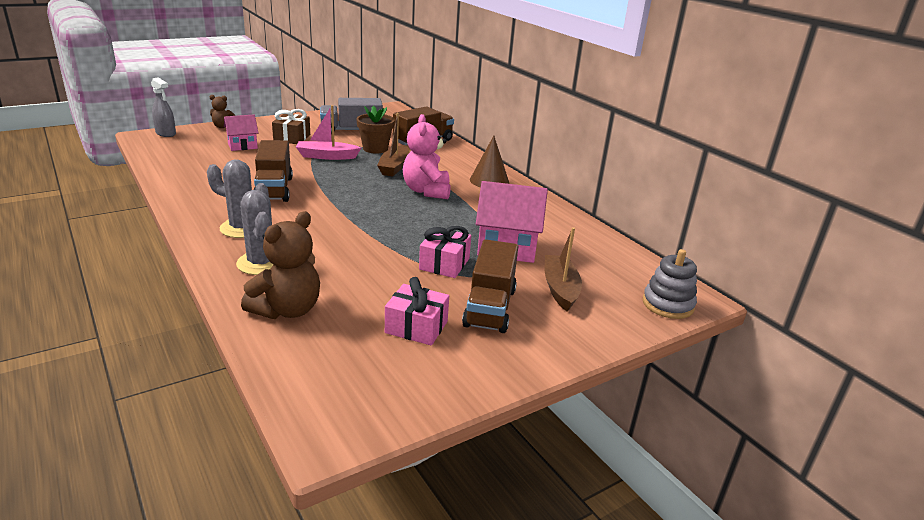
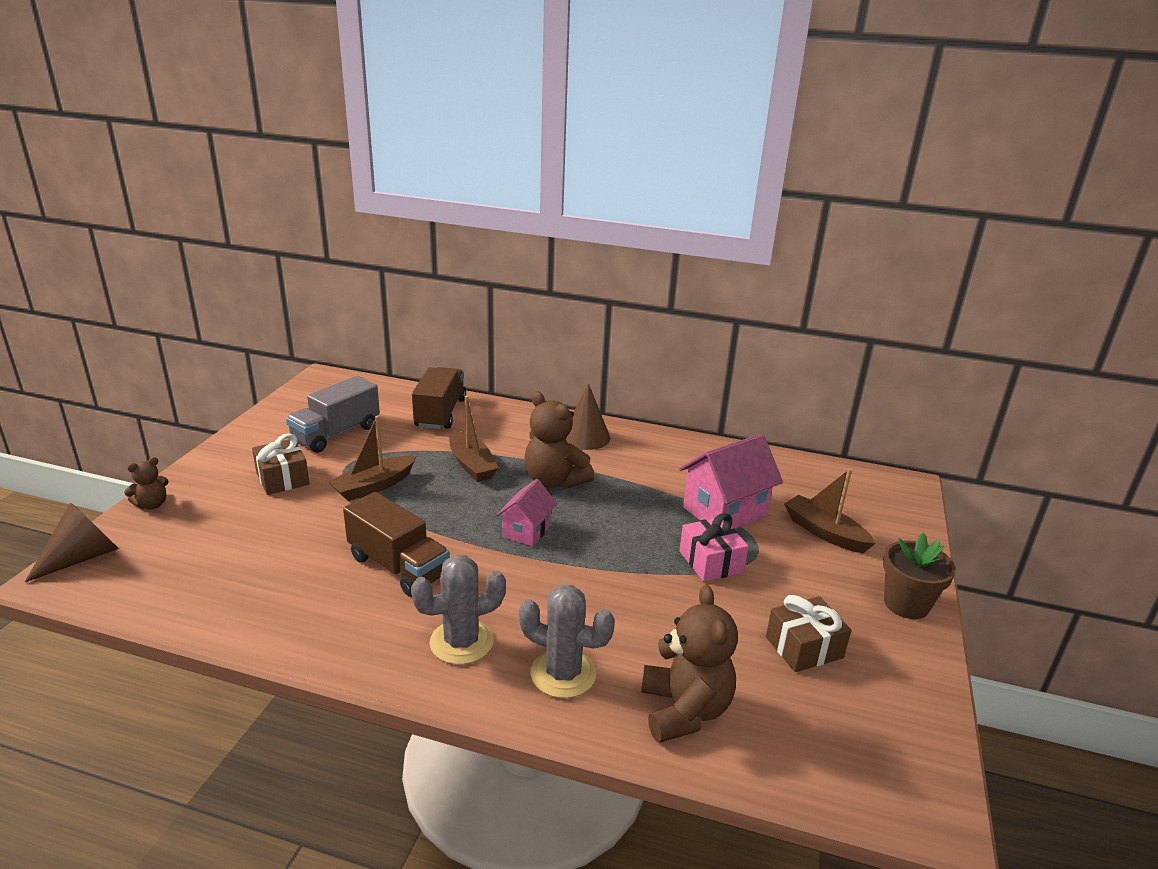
camera: 40 degrees left, 0 degrees up
(166, 133) = (83, 557): grey spray bottle -> brown cone
(242, 146) = (240, 522): pink house -> pink house (526, 531)
(326, 156) = (373, 486): pink boat -> brown boat
(375, 149) = (408, 448): brown flower pot -> brown flower pot (906, 604)
(416, 327) = (804, 647): pink gift -> brown gift
(426, 191) = (554, 481): pink teddy bear -> brown teddy bear
(490, 307) = (815, 586): brown truck -> none
(668, 304) = (901, 502): grey stacking toy -> none

